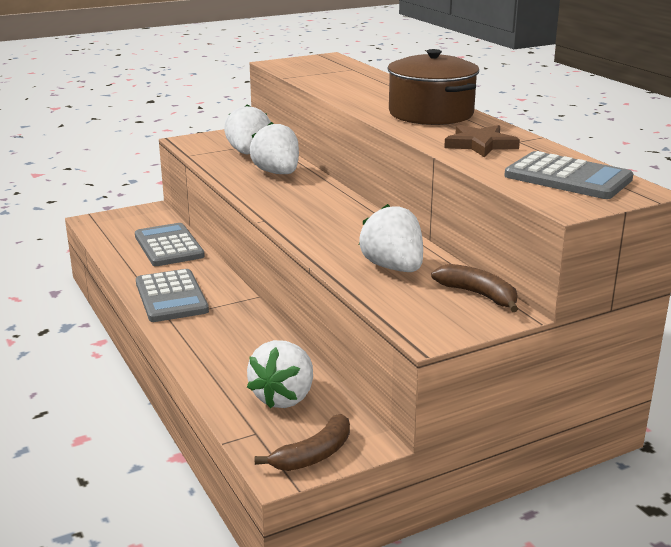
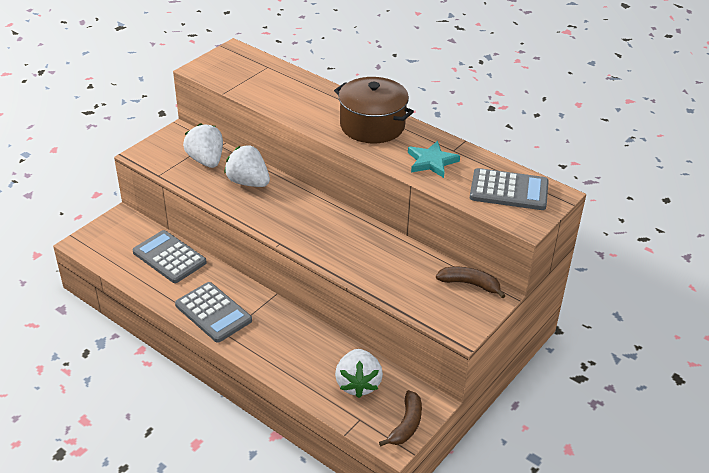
camera: 25 degrees left, 15 degrees up
(393, 268) = (402, 272): white strawberry -> none
(480, 144) = (431, 162): brown star -> turquoise star

